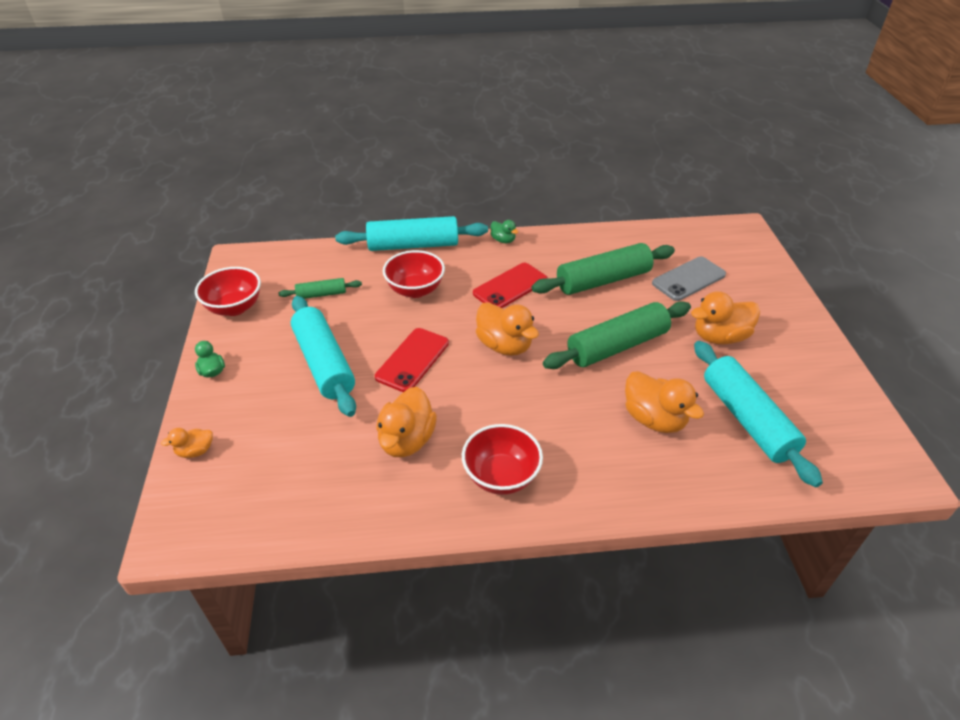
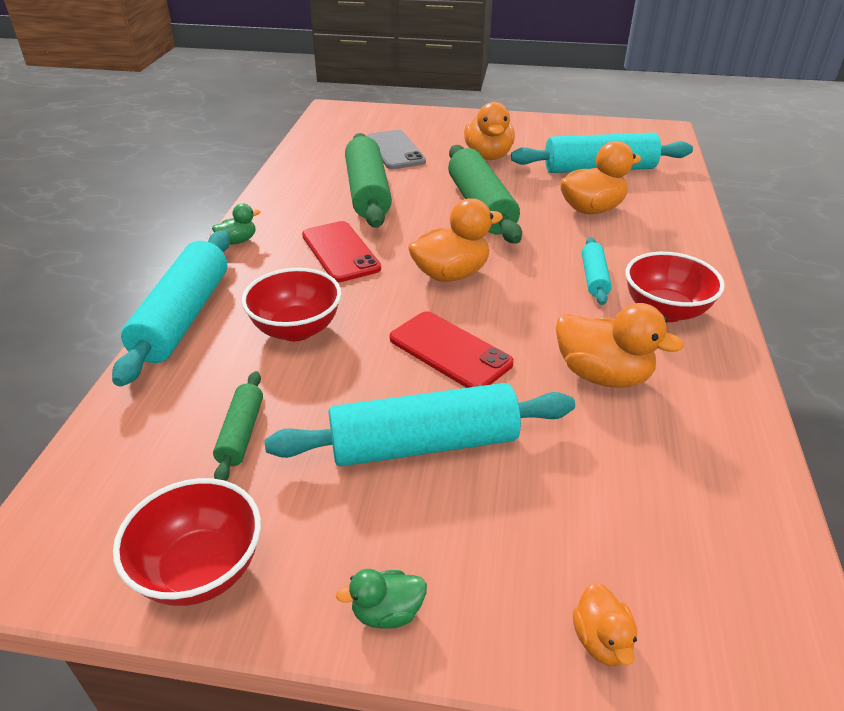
camera: 75 degrees left, 5 degrees down
(533, 428) = (594, 278): none -> turquoise rolling pin

